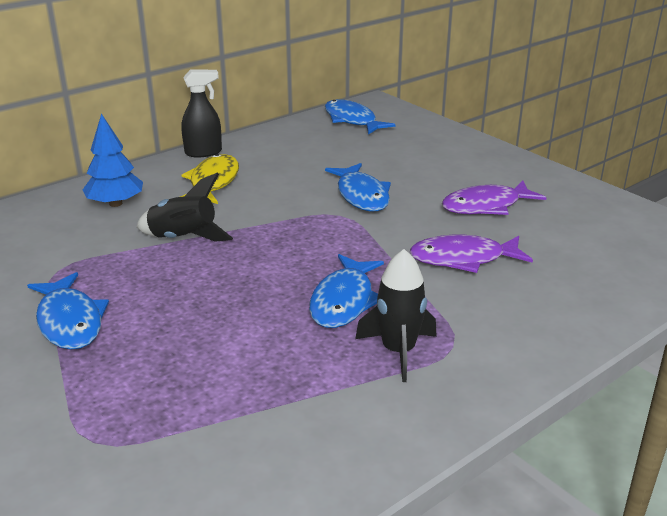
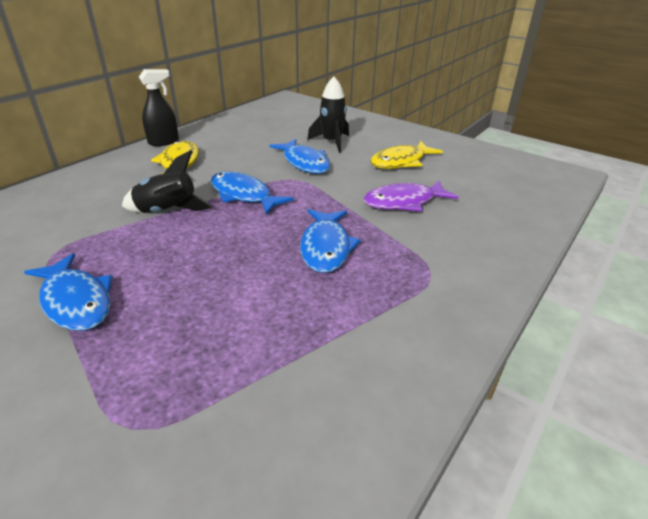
camera: 15 degrees left, 5 degrees up
(115, 203) = (96, 189): blue tree -> none
(352, 120) = (274, 111): blue fish -> blue fish (243, 195)
(398, 351) = (389, 284): black rocket -> black rocket (332, 142)
(486, 206) = (401, 162): purple fish -> yellow fish

